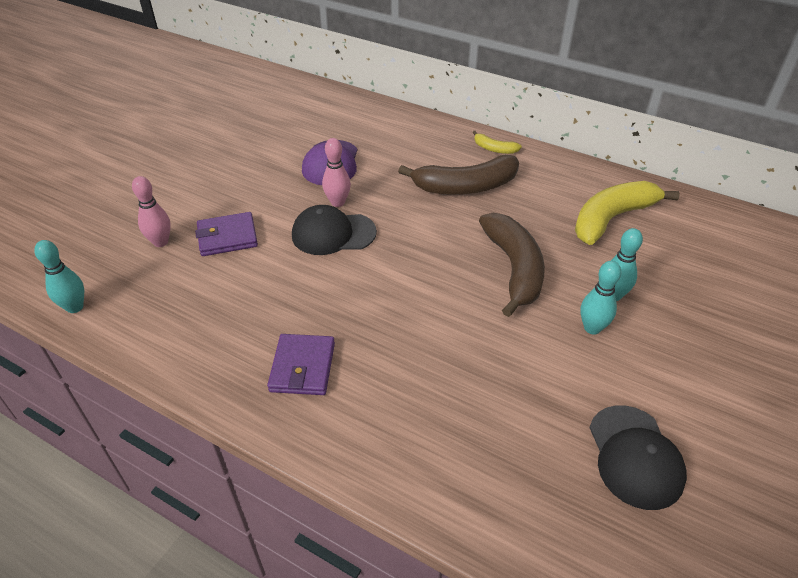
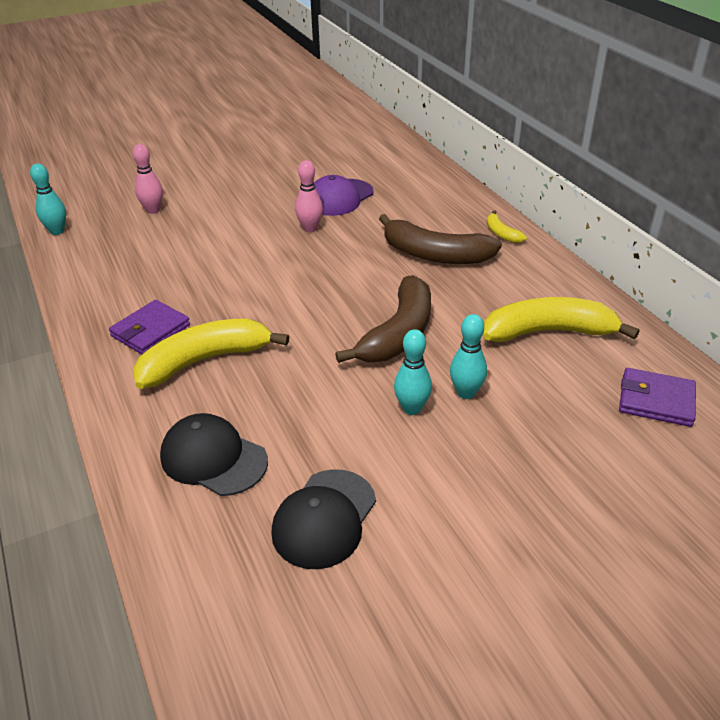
camera: 35 degrees right, 5 degrees down
(227, 237) = (200, 223): purple wallet -> purple wallet (656, 400)
(333, 234) = (279, 250): black cap -> black cap (213, 458)
(387, 371) = (205, 361): none -> yellow banana

